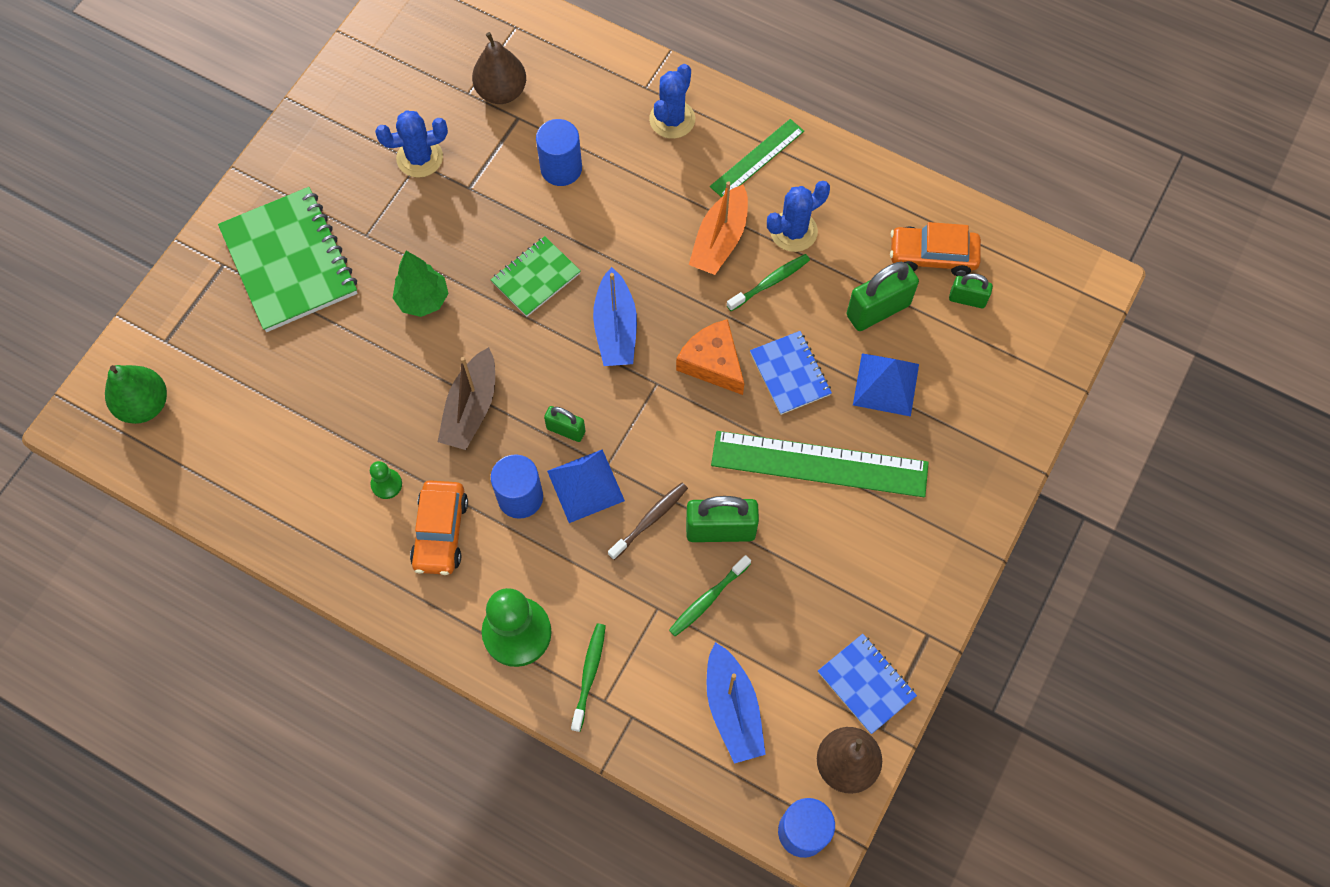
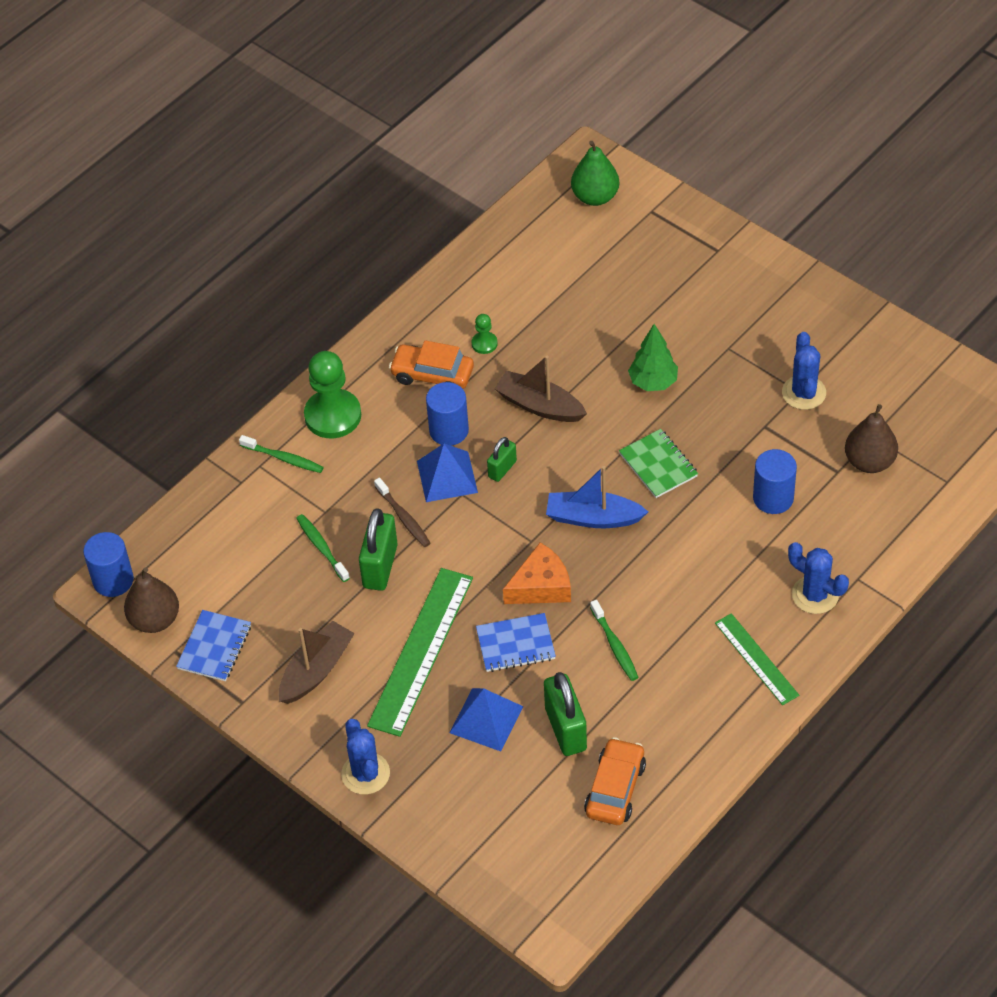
camera: 105 degrees right, 15 degrees down
(290, 261) = (711, 294): green notebook -> none
(720, 240) = (669, 612): orange boat -> none
(732, 709) = (225, 550): blue boat -> none
(793, 231) = (667, 675): blue cactus -> blue cactus (365, 773)
(866, 684) = (214, 647): blue notebook -> blue notebook turned 45 degrees counterclockwise
(869, 565) = (316, 670): none -> brown boat
(967, 299) = (560, 808): green padlock -> none

